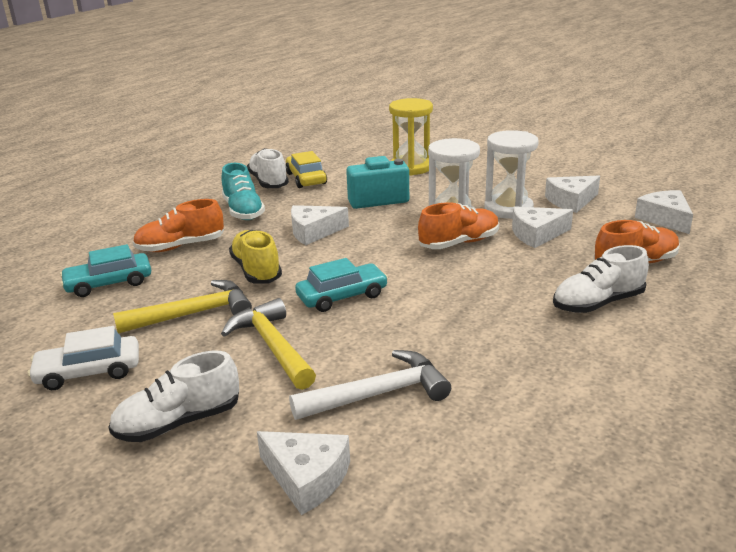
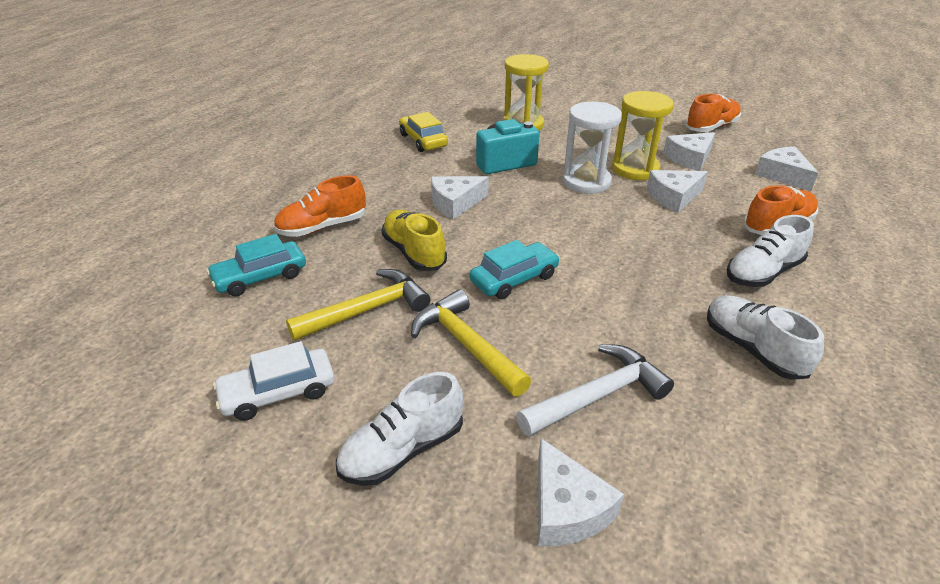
camera: 10 degrees left, 10 degrees up
(243, 211) = (373, 181): turquoise shoe -> none
(268, 182) = (386, 146): white shoe -> white shoe (752, 349)
(307, 478) = (566, 508): white cheese -> white cheese turned 45 degrees clockwise
(459, 243) = (604, 210): orange shoe -> orange shoe (711, 127)
(508, 209) = (635, 169): white hourglass -> yellow hourglass

